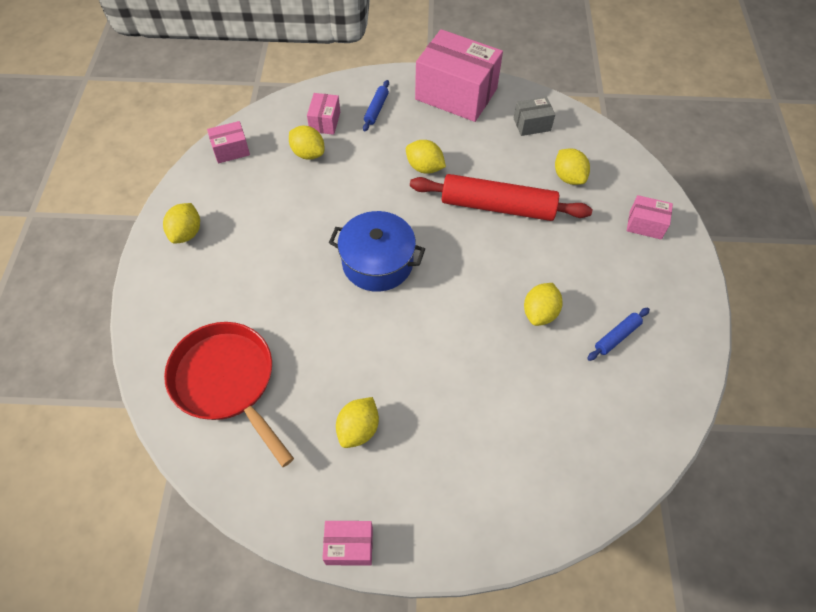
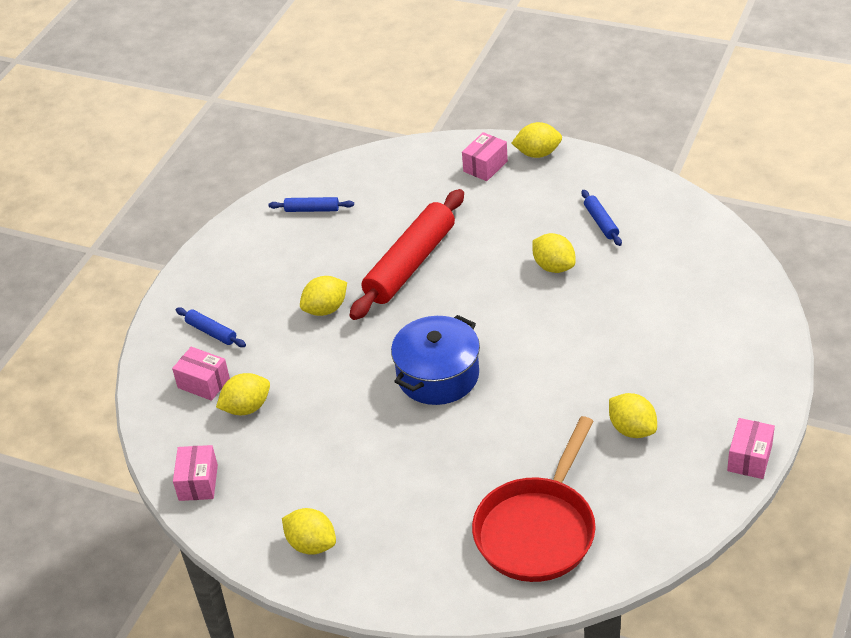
camera: 65 degrees left, 15 degrees down
(227, 381) = (537, 530): red pan -> red pan turned 45 degrees counterclockwise
(456, 94) = (229, 258): pink box -> none
(532, 124) = (312, 209): grey box -> blue rolling pin
(568, 177) = (399, 202): yellow lemon -> yellow lemon (537, 153)

